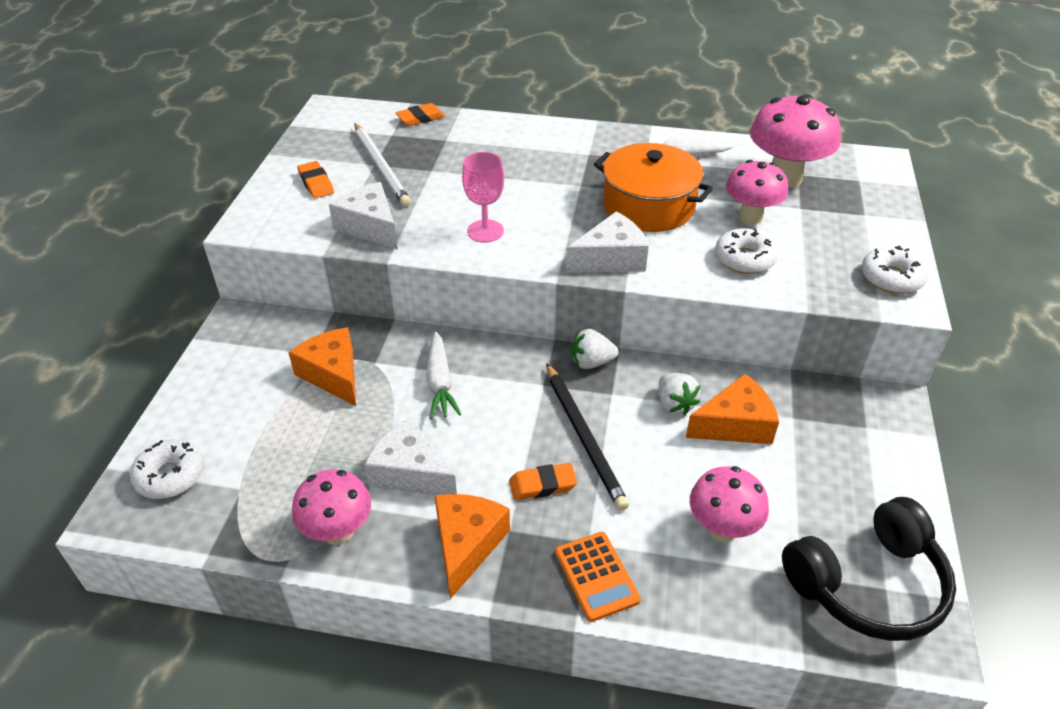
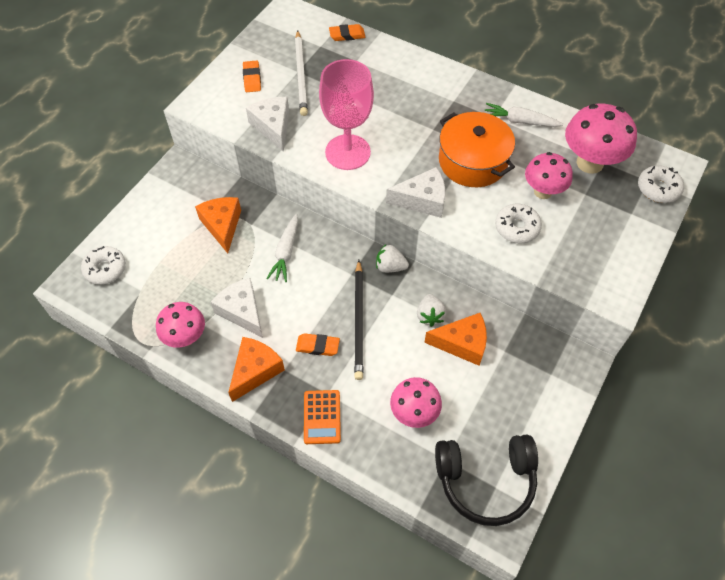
camera: 20 degrees right, 15 degrees up
(485, 231) = (347, 152): pink goblet -> pink goblet, size x1.72
(891, 278) = (615, 275): white donut -> white donut (658, 189)

